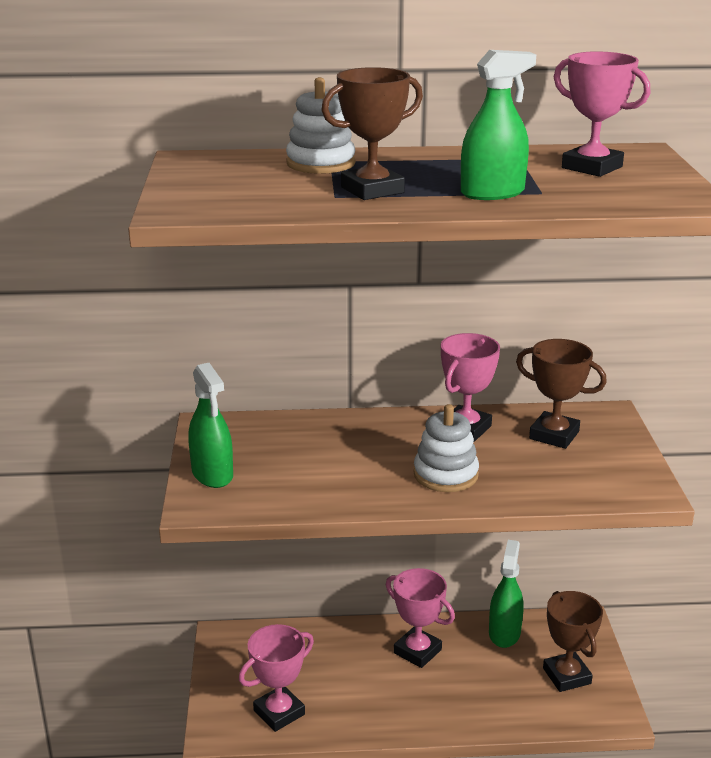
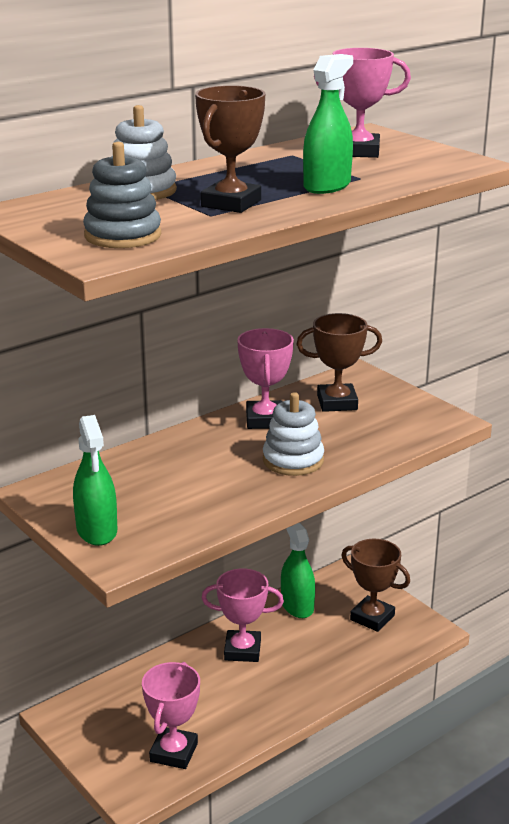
camera: 35 degrees left, 0 degrees up
(212, 474) = (97, 530): green spray bottle -> green spray bottle turned 45 degrees clockwise
(229, 197) = (123, 235): none -> grey stacking toy

